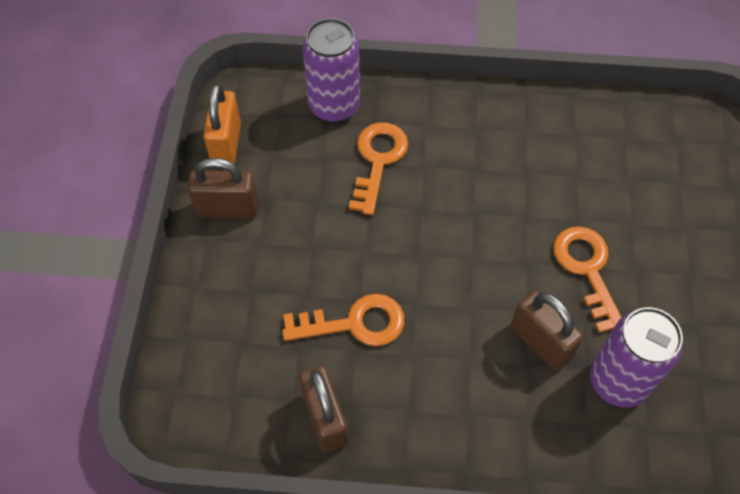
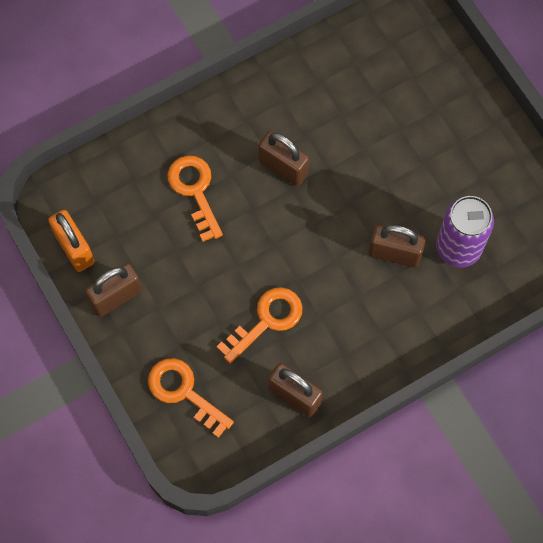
camera: 35 degrees left, 10 degrees up
(334, 106) = (130, 167): purple can -> none
(481, 190) = (283, 168): none -> brown padlock
(587, 270) = (392, 182): orange key -> orange key (184, 392)

